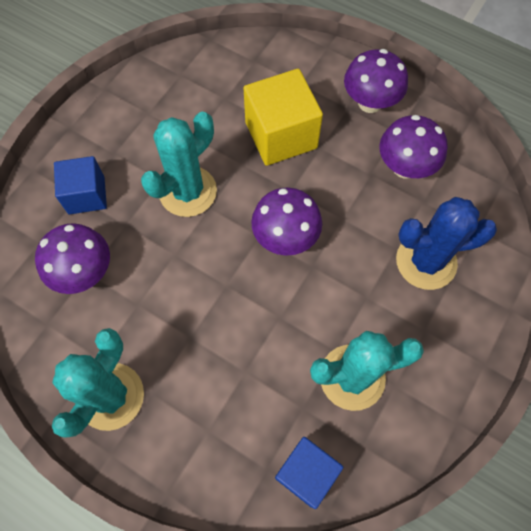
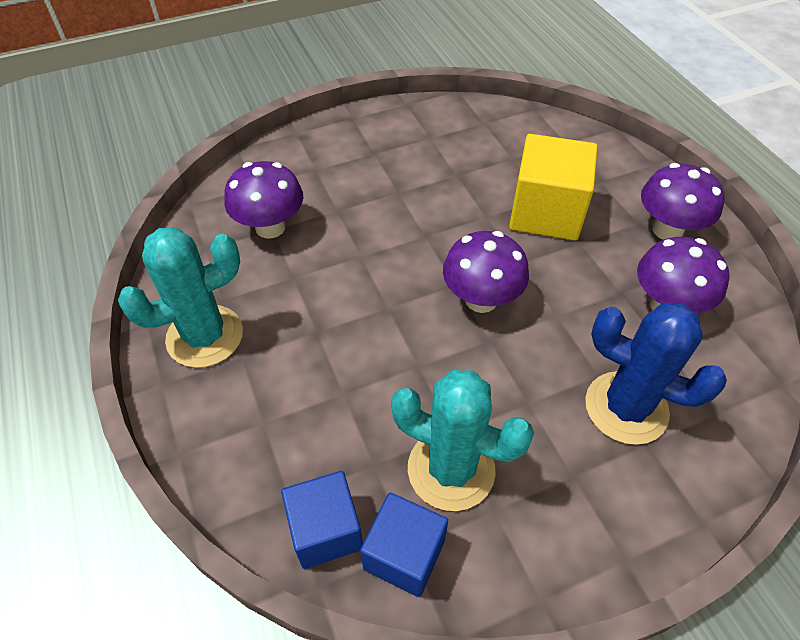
camera: 35 degrees right, 15 degrees down
(86, 195) = (323, 171): blue cube -> blue cube (404, 554)
(188, 191) = (415, 213): turquoise cactus -> none

